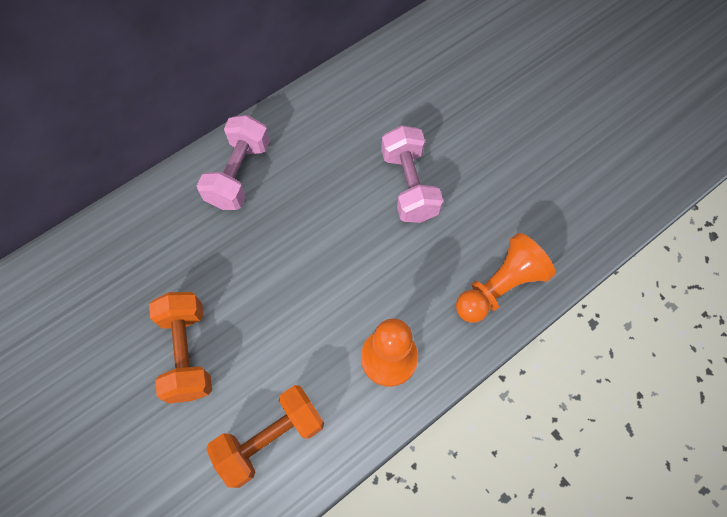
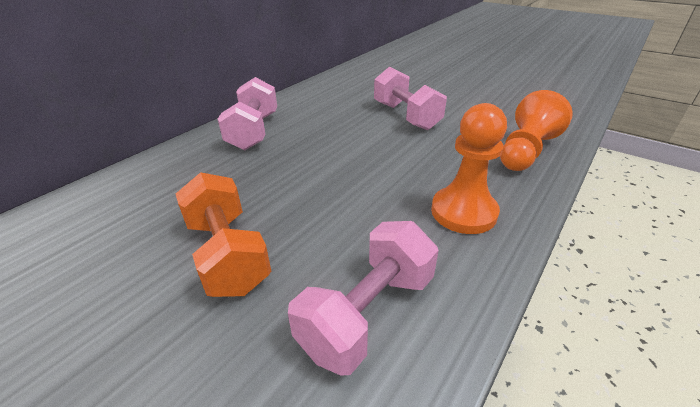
camera: 15 degrees left, 30 degrees down
(271, 438) = (367, 313): orange dumbbell -> pink dumbbell

